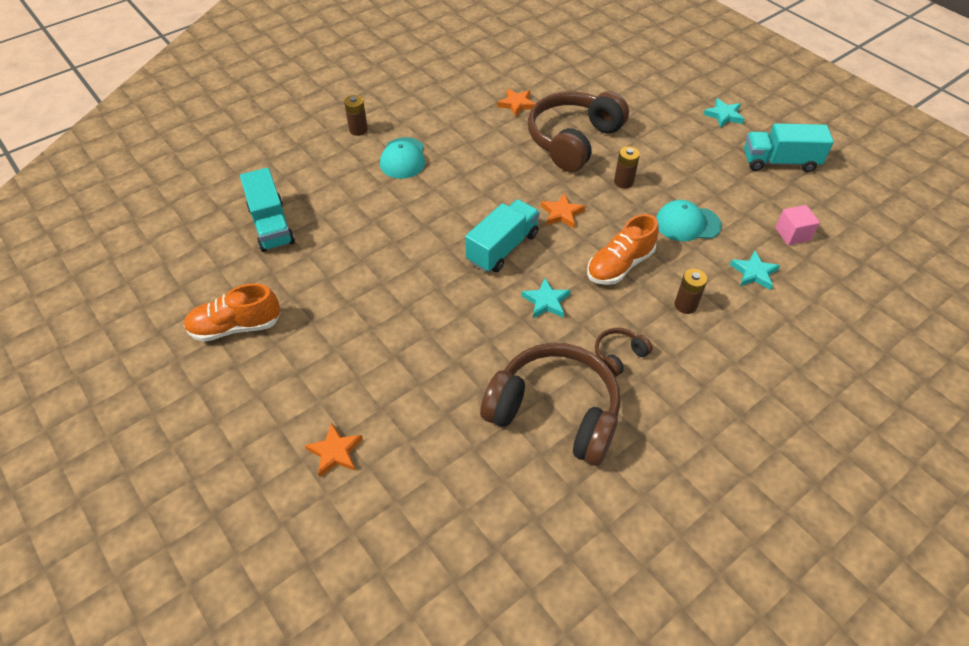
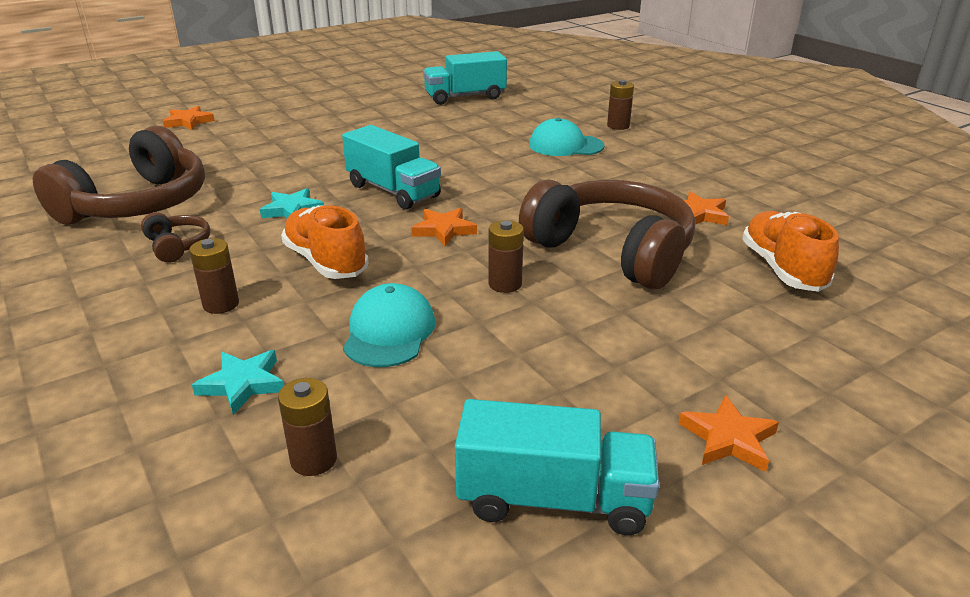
camera: 95 degrees right, 20 degrees down
(236, 327) = (345, 91): orange shoe -> orange shoe (782, 269)
(724, 115) = (728, 438): turquoise star -> orange star
(779, 162) = (553, 499): turquoise truck -> turquoise truck turned 90 degrees clockwise
(792, 234) = (314, 460): pink cube -> brown battery

